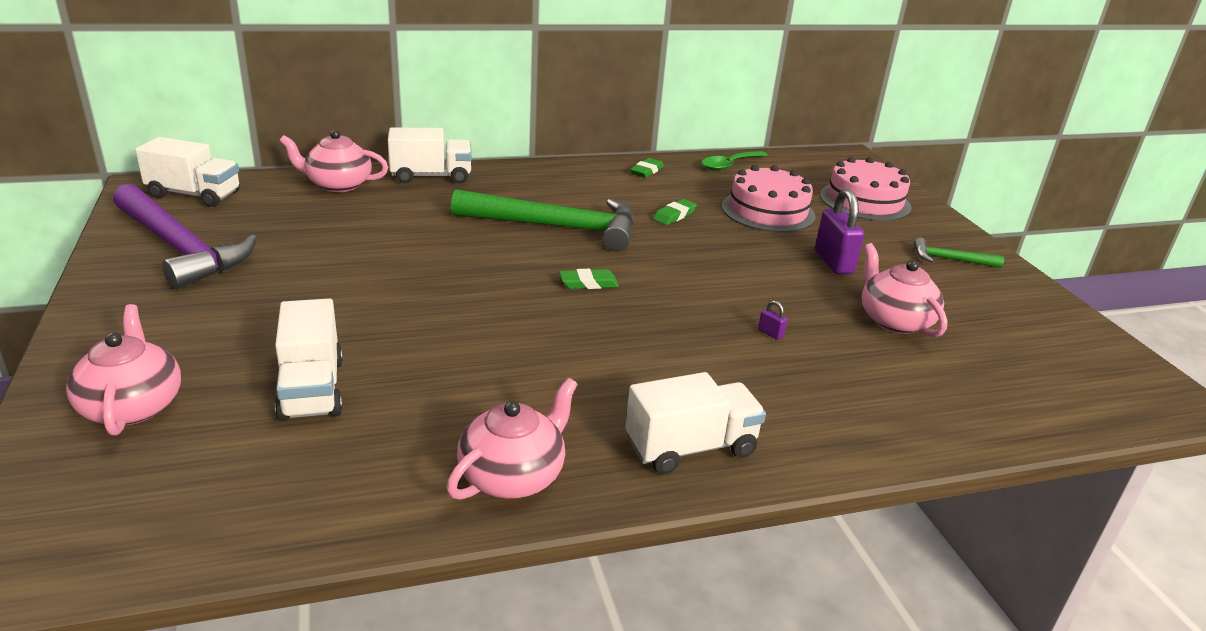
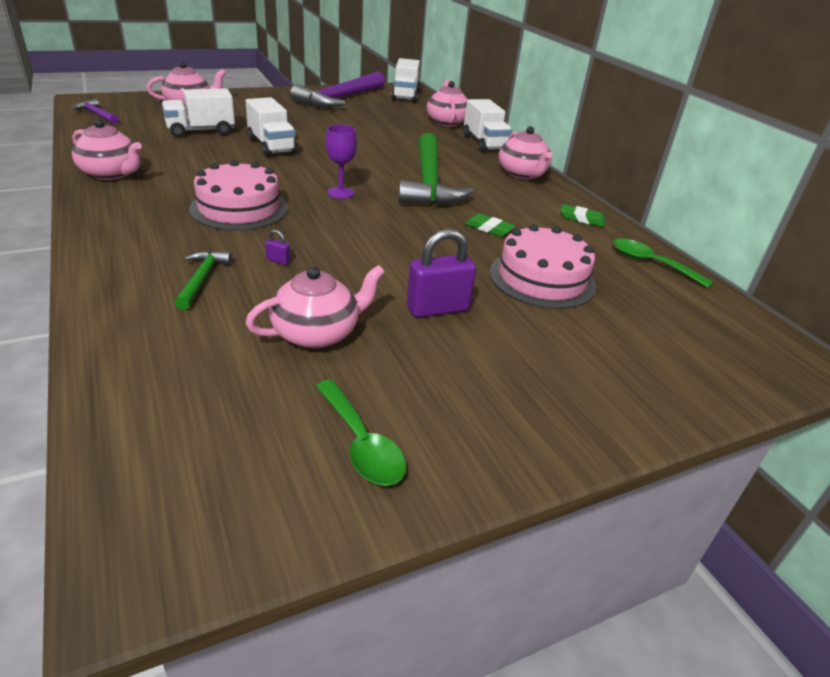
camera: 80 degrees right, 5 degrees up
(144, 534) = (97, 114): none -> purple hammer
(533, 174) = (522, 174): none -> pink teapot
(588, 283) = (340, 193): green eraser -> purple goblet
(690, 447) = (123, 221): white truck -> white truck (272, 146)
(770, 333) = (278, 260): purple padlock -> purple padlock turned 75 degrees clockwise
(865, 201) = (638, 354): pink cake -> pink cake (239, 208)
(950, 259) = (498, 406): green hammer -> green hammer (202, 279)
(1018, 313) = (361, 443): none -> green spoon

